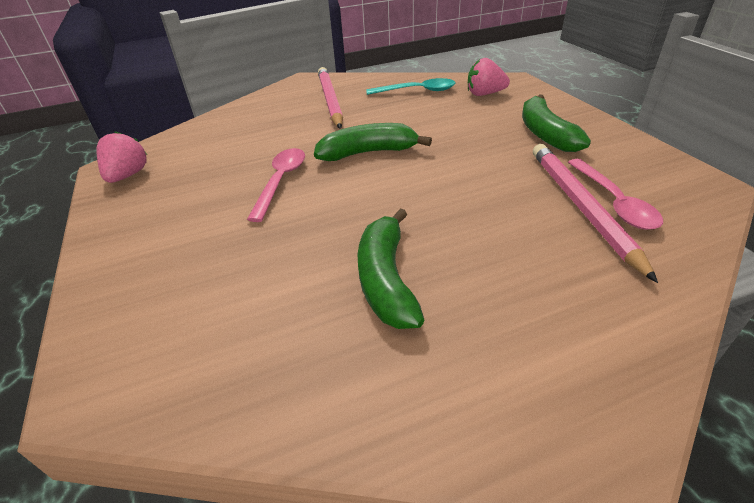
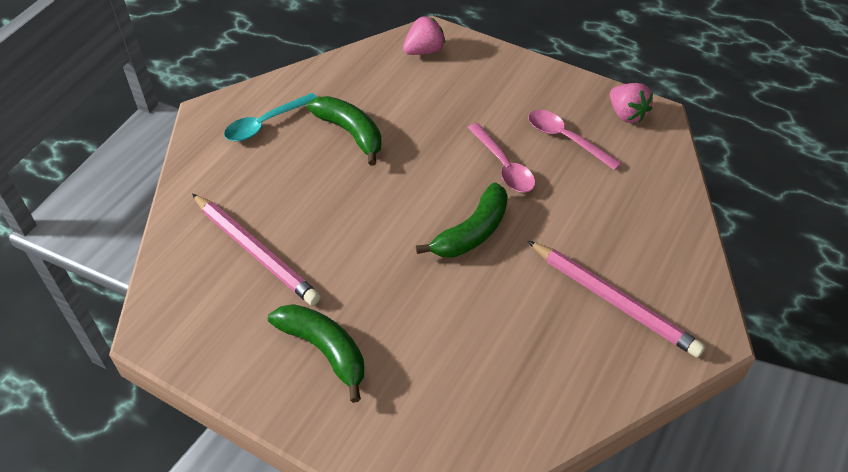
camera: 140 degrees right, 10 degrees up
(417, 91) = (534, 379): turquoise spoon -> turquoise spoon (265, 124)
(484, 94) = (443, 416): pink strawberry -> pink strawberry (424, 51)
(614, 202) = (230, 269): pink spoon -> pink spoon (565, 139)

